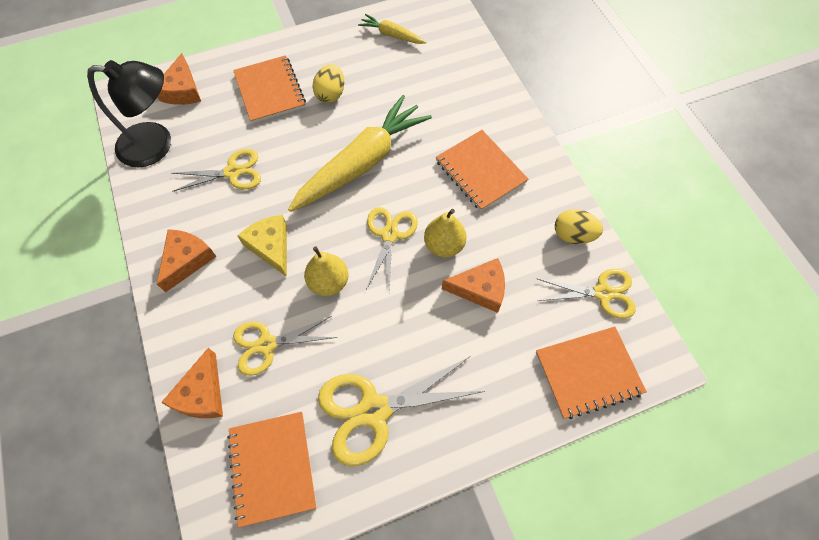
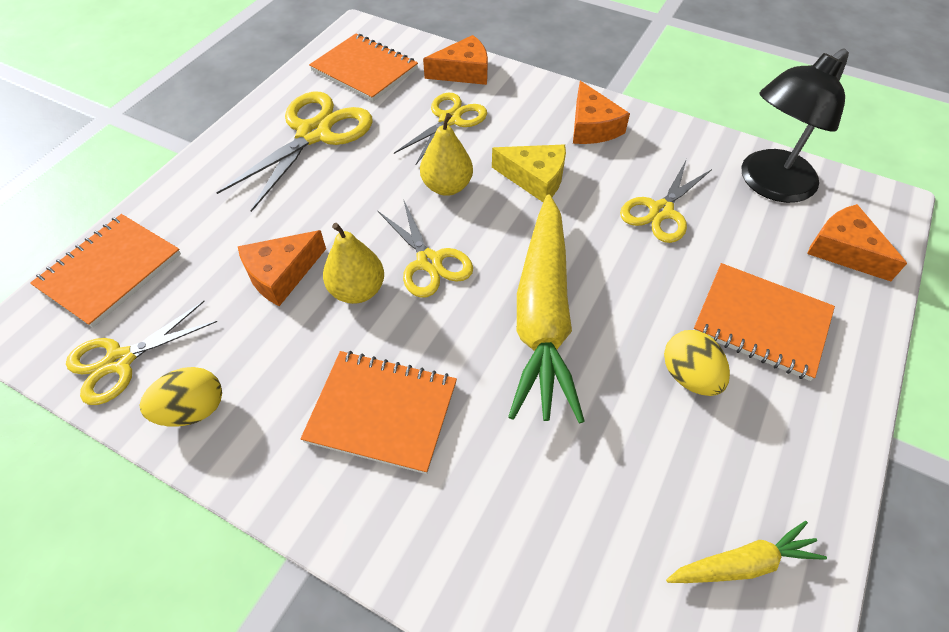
camera: 140 degrees right, 10 degrees down
(202, 394) = (463, 72): orange cheese -> orange cheese turned 105 degrees clockwise

